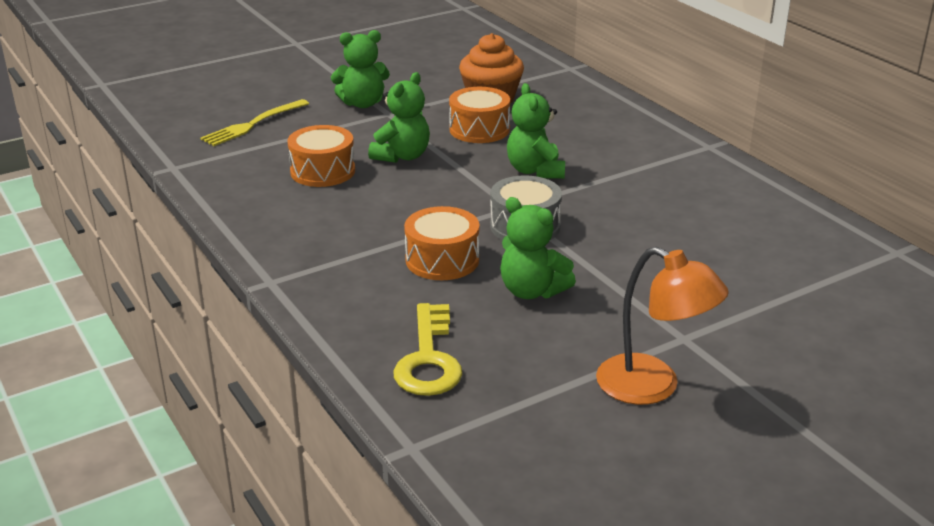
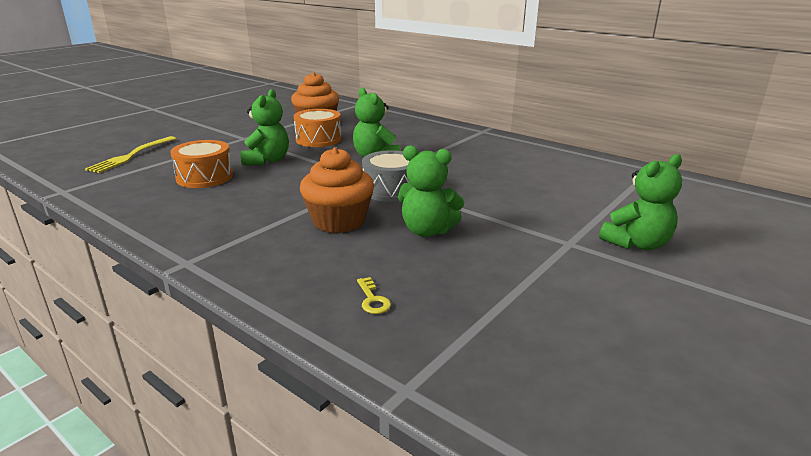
camera: 20 degrees left, 5 degrees down
(362, 103) = (220, 135): green teddy bear -> green teddy bear (637, 244)
(428, 359) = (372, 299): yellow key -> yellow key, size x0.44
(442, 260) = (339, 221): orange drum -> orange cupcake
(653, 387) = (579, 283): orange lamp -> none

